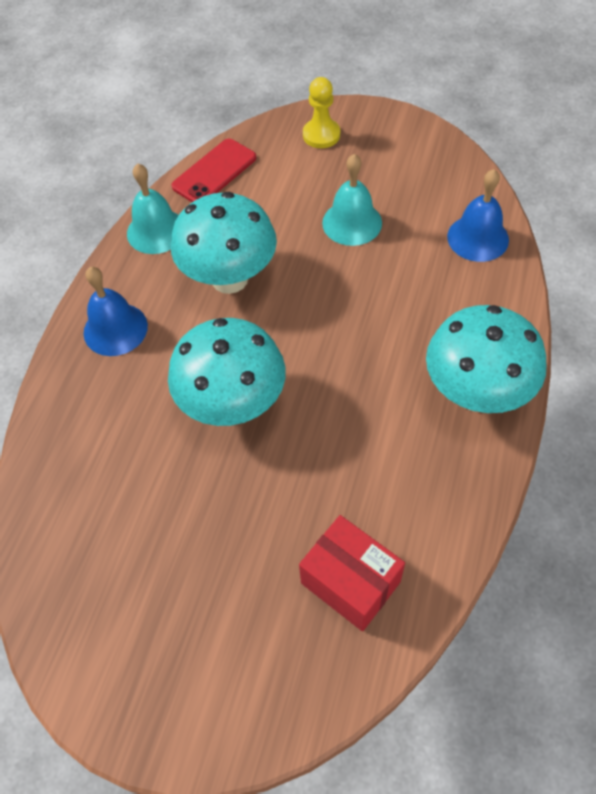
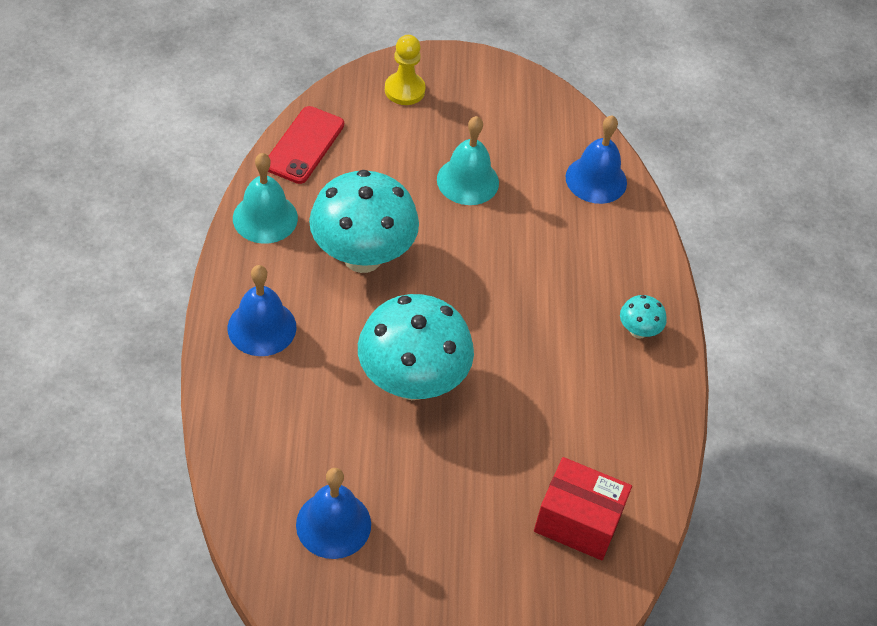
camera: 25 degrees left, 5 degrees down
(108, 532) = (333, 524): none -> blue bell
(476, 393) = (638, 331): turquoise mushroom -> turquoise mushroom, size x0.43

